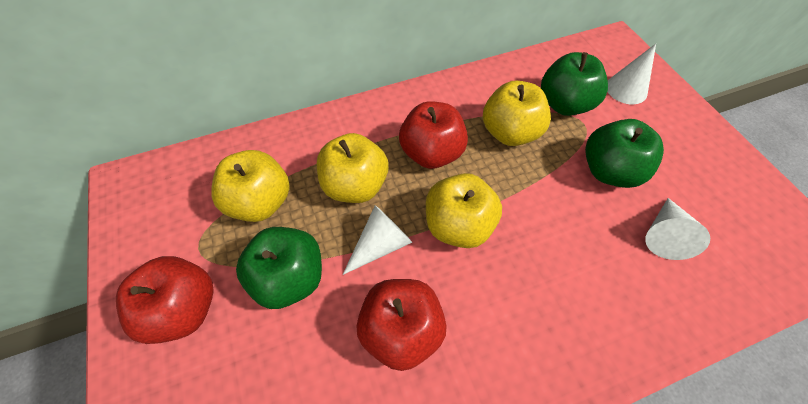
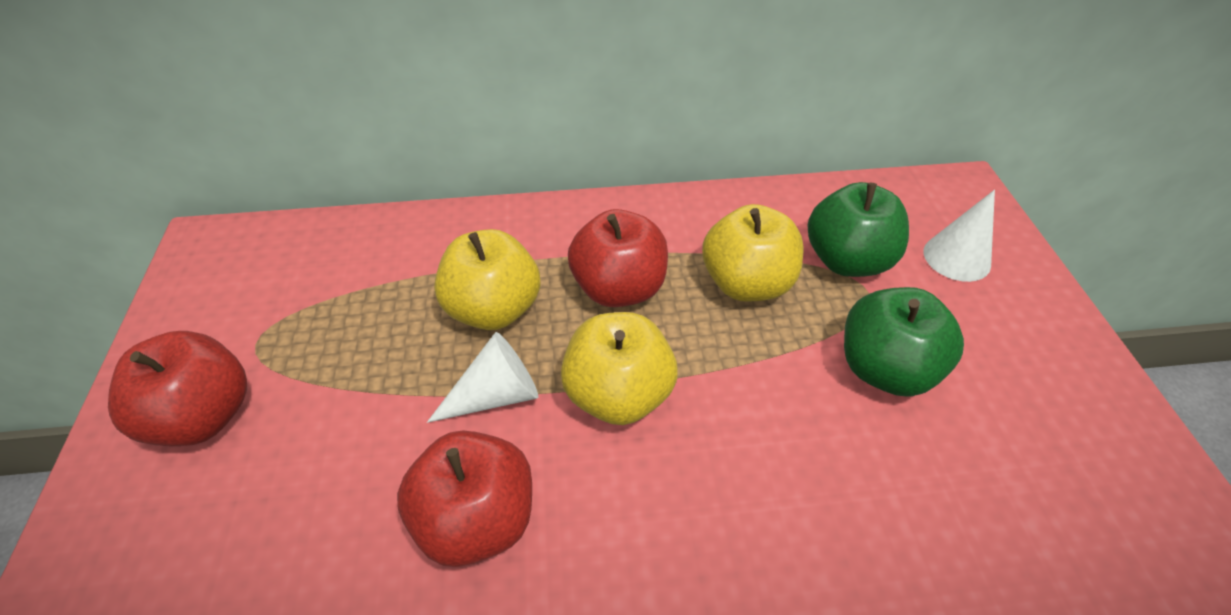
camera: 15 degrees right, 10 degrees down
(260, 202) = (359, 303): yellow apple -> none
(290, 278) = (354, 410): green apple -> none
(664, 235) = (944, 484): white cone -> none

